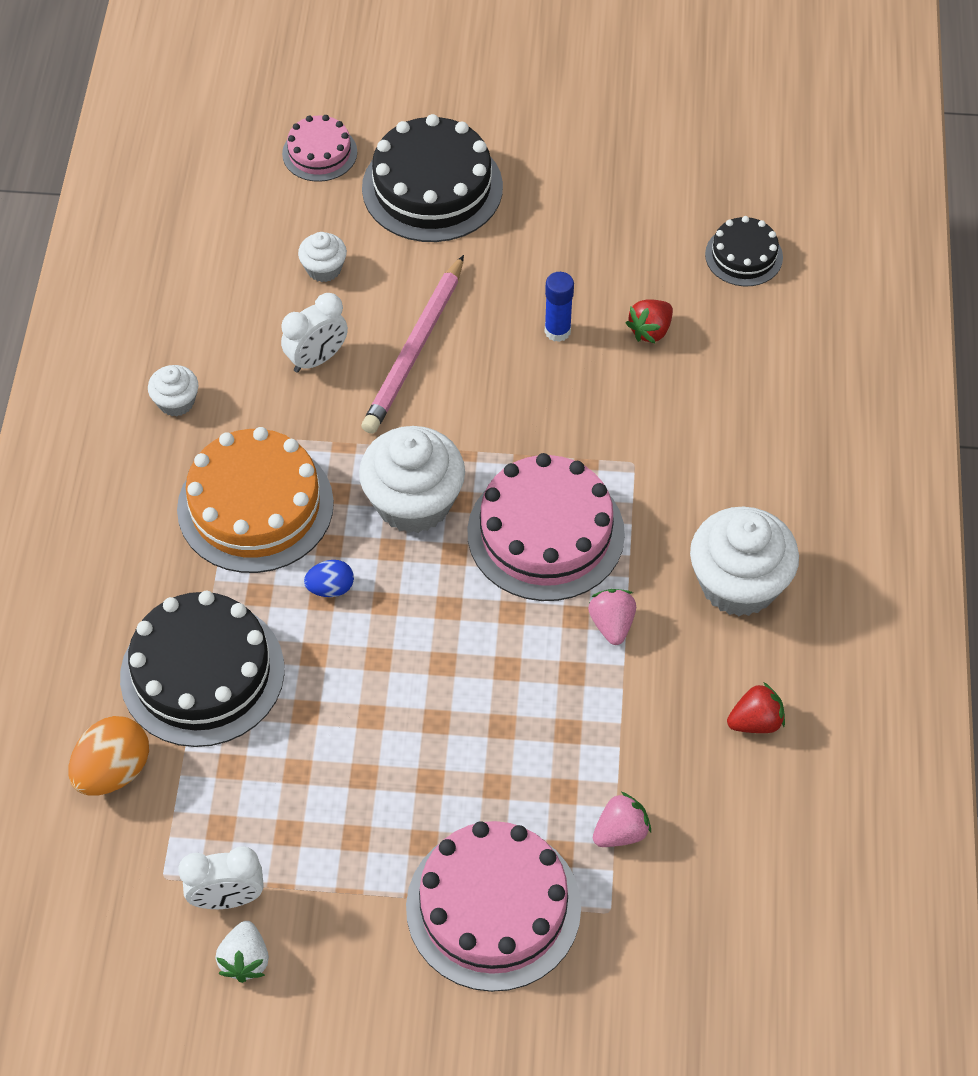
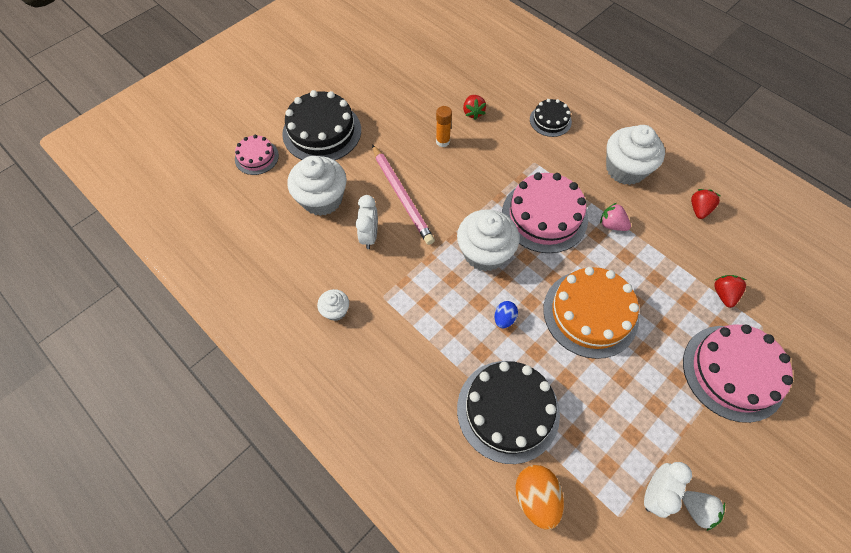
camera: 50 degrees left, 5 degrees up
(255, 506) = (429, 318): orange cake -> orange cake (590, 313)
(324, 269) = (322, 199): white cupcake -> white cupcake, size x2.01
(557, 331) = (442, 141): blue glue stick -> orange glue stick
(620, 832) = (723, 294): pink strawberry -> red strawberry
(743, 256) = (465, 61): black cake -> black cake (550, 120)

